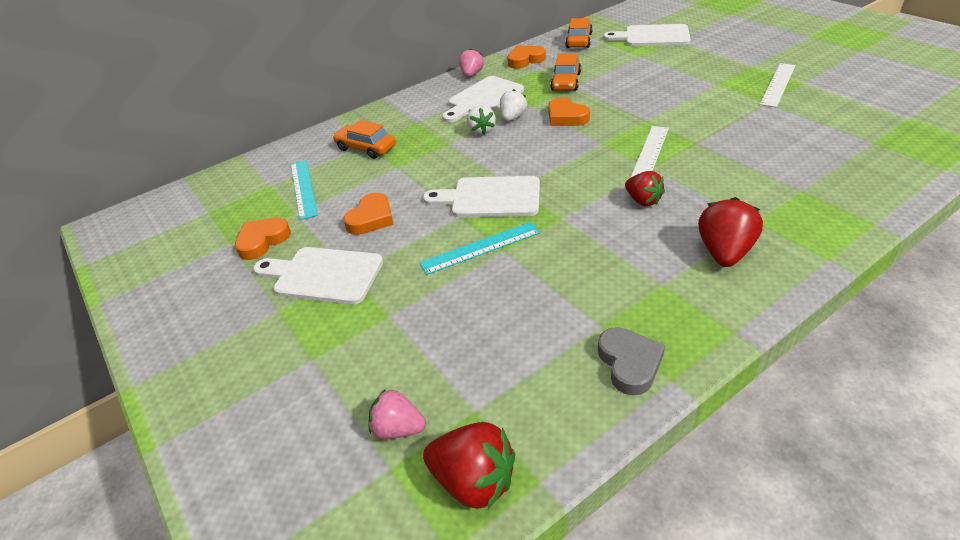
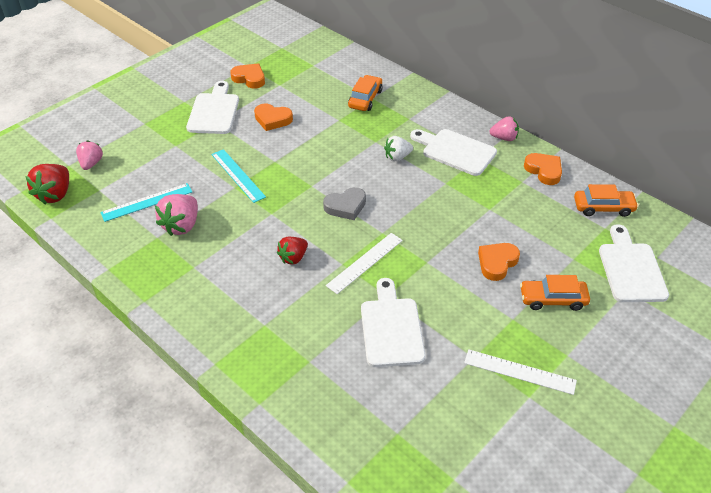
camera: 75 degrees right, 5 degrees up
(303, 188) = (309, 81): turquoise ruler -> turquoise ruler (147, 202)
(490, 198) = (297, 173): white cutting board -> white cutting board (391, 328)
(512, 118) = (421, 173): white strawberry -> none
(566, 82) = (499, 203): orange car -> orange car (552, 299)
(566, 117) = (426, 207): orange heart -> orange heart (497, 263)
(578, 300) = (181, 225): none -> pink strawberry
(629, 363) = (123, 250): grey heart -> grey heart (346, 206)
(649, 154) = (365, 262): white ruler -> white ruler turned 60 degrees counterclockwise
(724, 252) = (226, 302): red strawberry -> none

